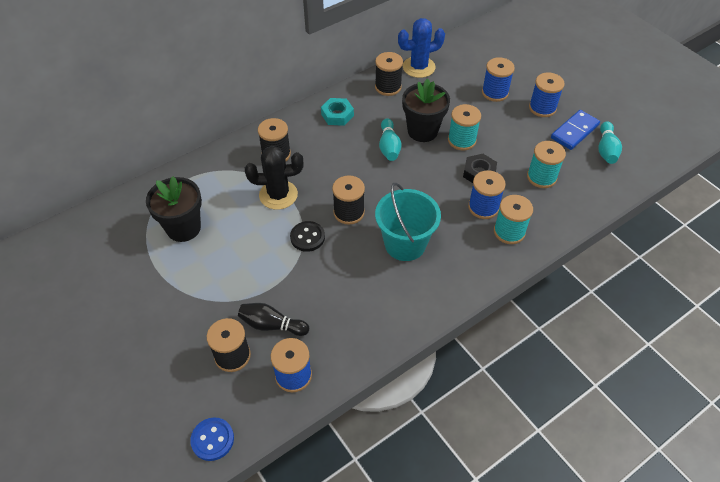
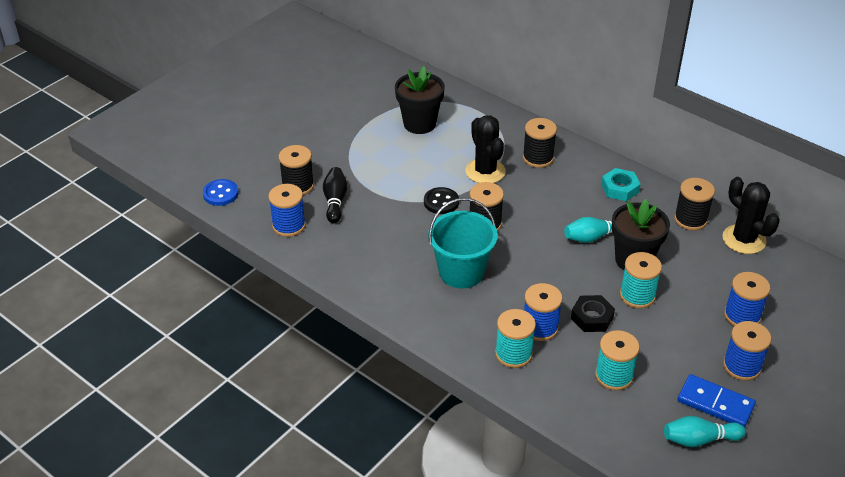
camera: 75 degrees right, 10 degrees down
(418, 67) = (744, 239): blue cactus -> black cactus

